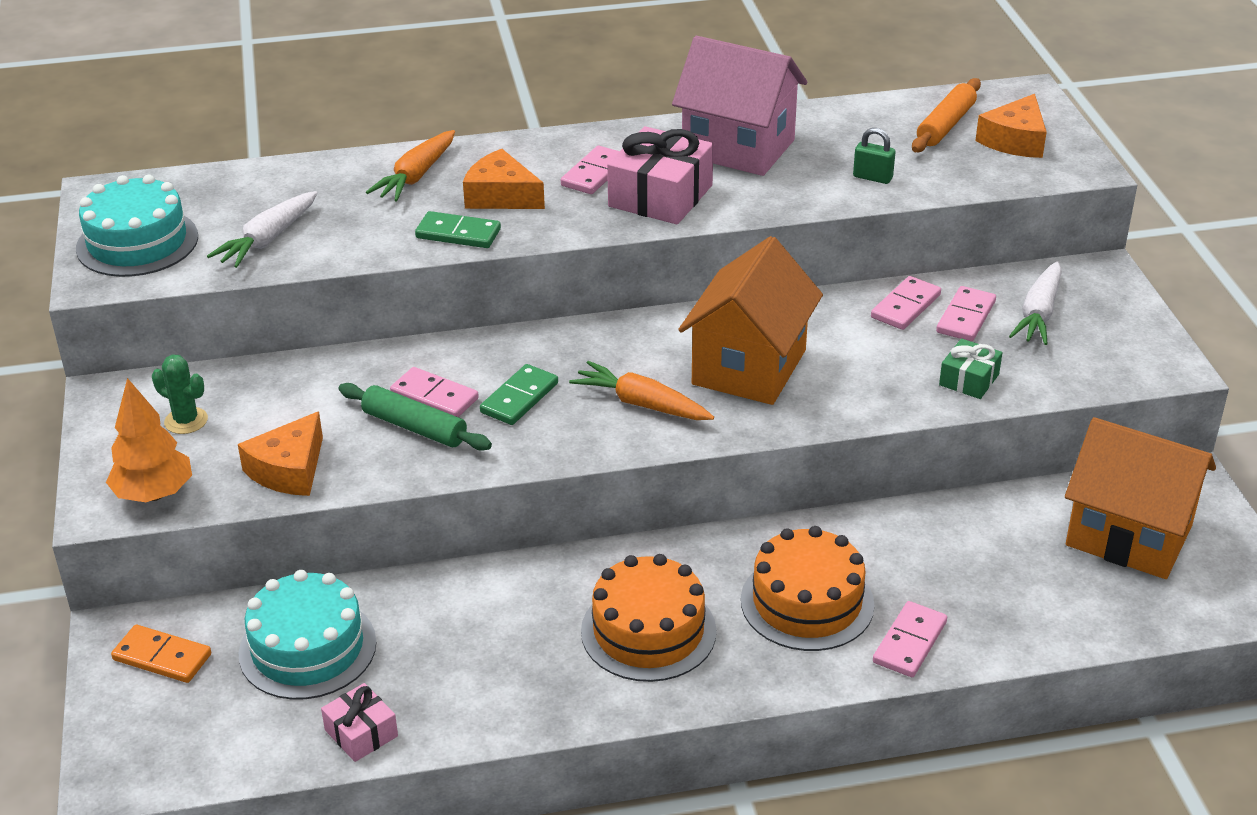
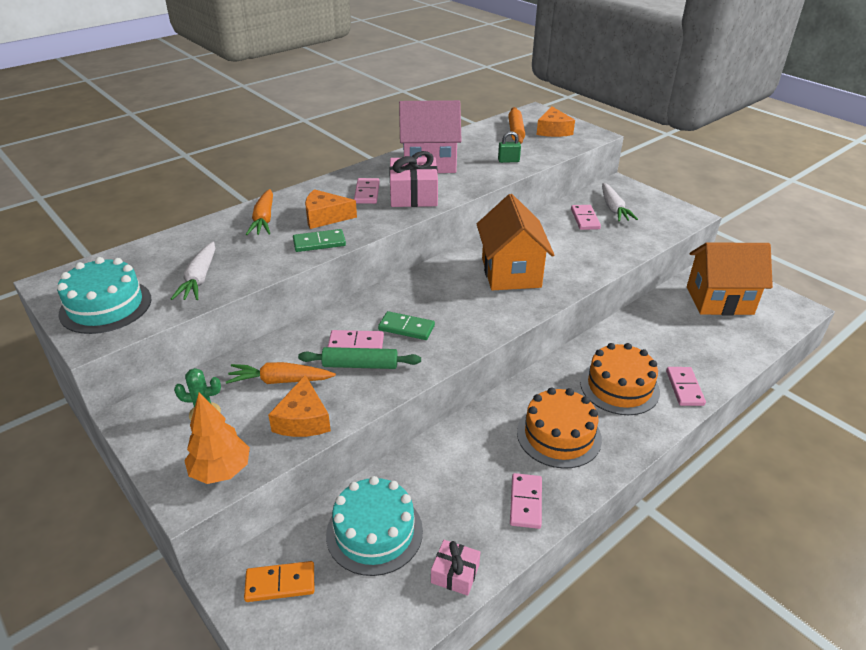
camera: 30 degrees left, 0 degrees up
(519, 398) = (406, 328): green domino -> green domino turned 75 degrees counterclockwise
(642, 404) = (476, 309): orange carrot -> orange carrot (281, 381)
(906, 306) = (553, 222): pink domino -> pink domino (526, 502)
(969, 380) = (616, 246): green gift -> none

